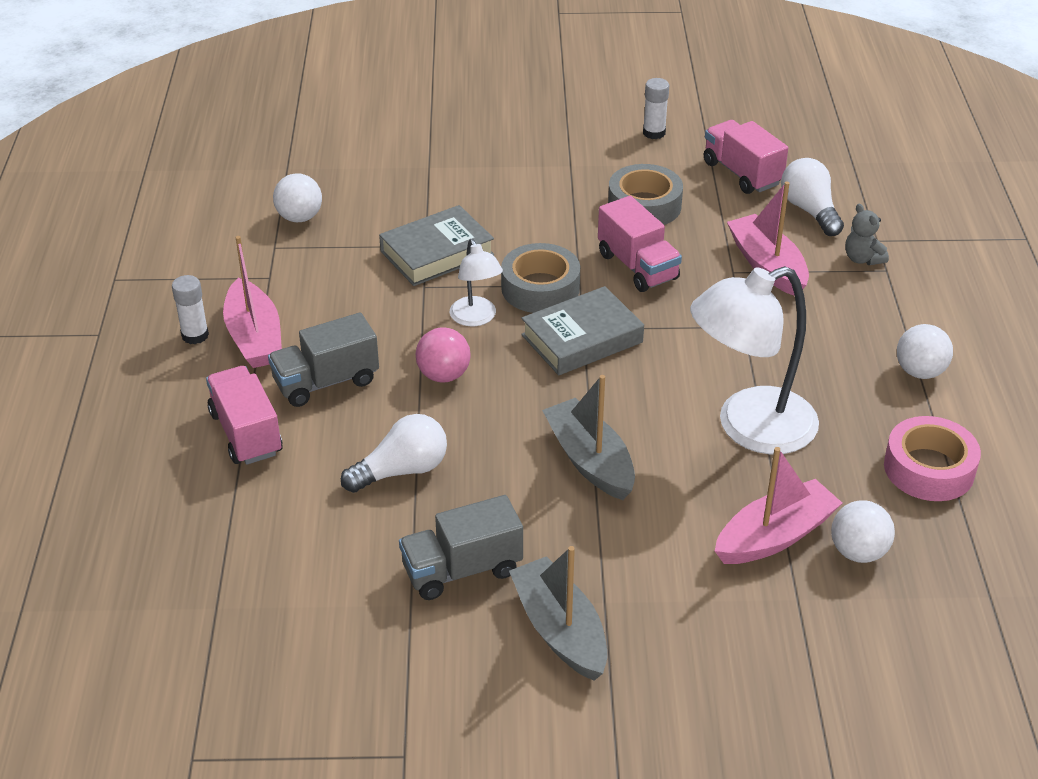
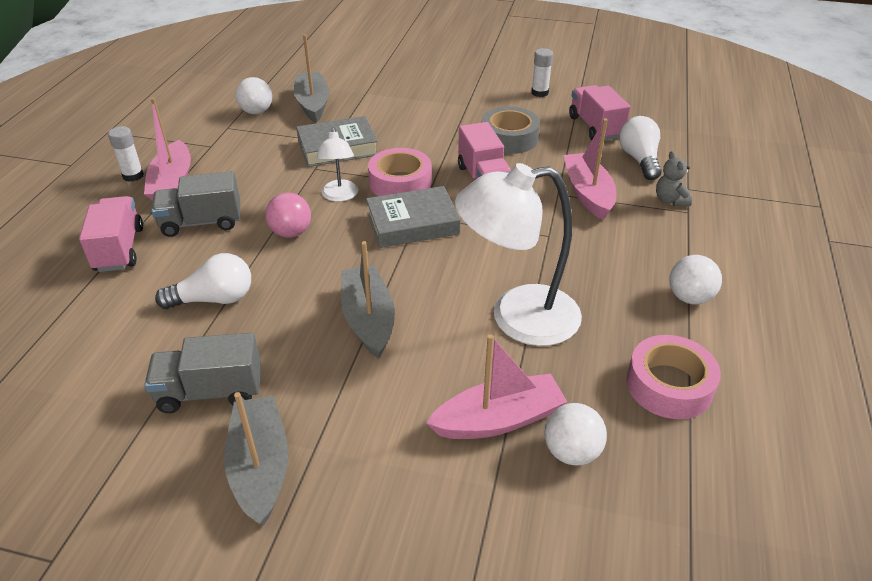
camera: 15 degrees right, 0 degrees up
(368, 194) = (312, 104): none -> grey boat
(540, 288) = (400, 182): grey tape -> pink tape

